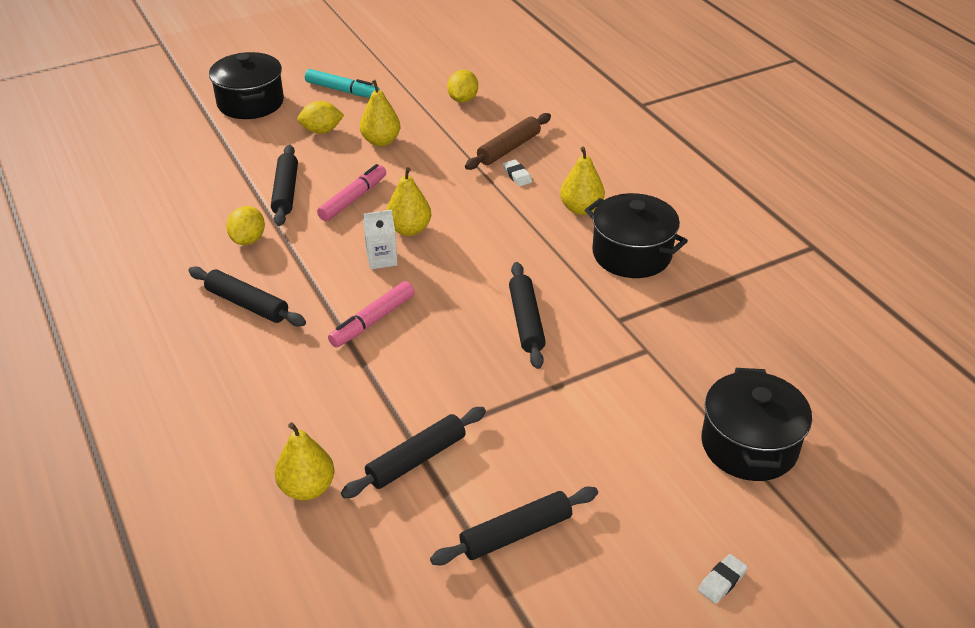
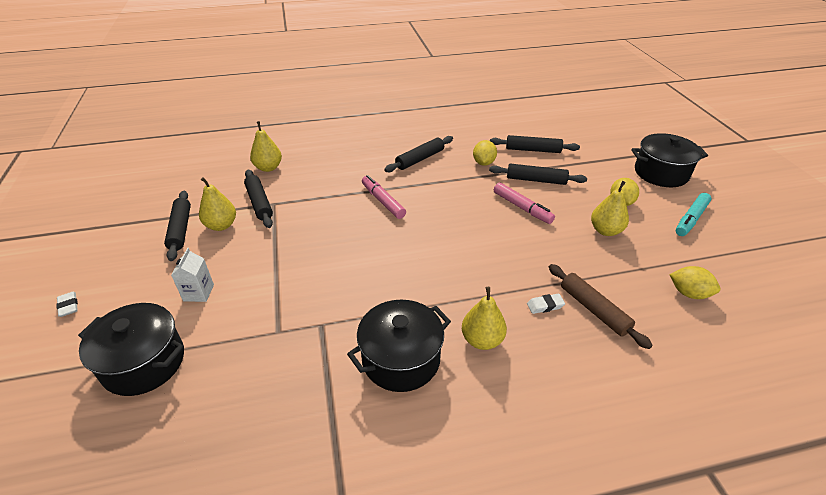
camera: 105 degrees right, 0 degrees up
(248, 240) = (483, 163): yellow lemon -> yellow lemon turned 75 degrees clockwise
(381, 259) = (445, 212): white carton -> white carton (198, 293)
(409, 229) = (477, 229): yellow pear -> yellow pear (221, 225)
(526, 321) = (347, 270): black rolling pin -> black rolling pin (533, 150)

